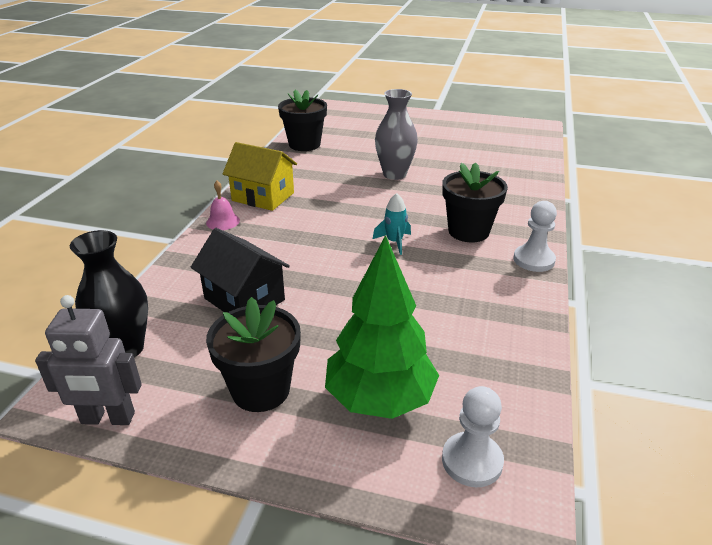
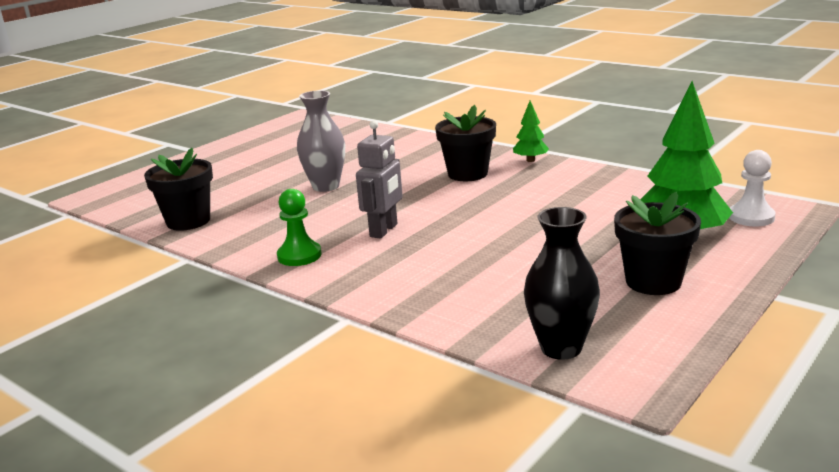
camera: 65 degrees left, 10 degrees down
(108, 419) = (669, 357): grey robot -> grey robot (384, 230)
(223, 221) = (336, 283): pink bell -> none
(244, 299) = (509, 280): black house -> none
(263, 197) = (299, 256): yellow house -> green pawn
(394, 242) = (460, 204): turquoise rocket -> none
(533, 260) = (530, 160): white pawn -> green tree

